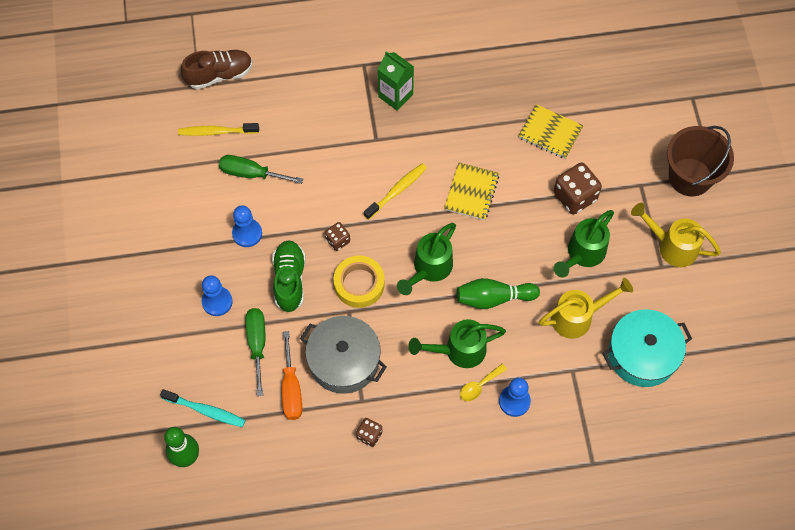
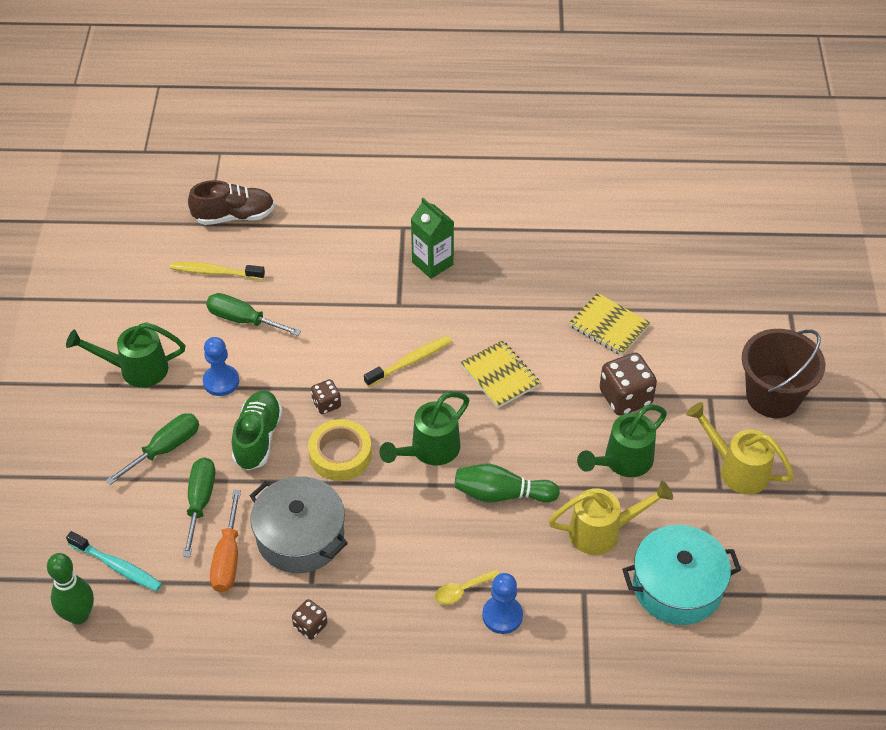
camera: 10 degrees right, 15 degrees down
(217, 302) = (165, 449): blue pawn -> green screwdriver
(459, 350) = (445, 546): green watering can -> green watering can (136, 369)
(471, 192) = (500, 375): yellow notebook -> yellow notebook turned 60 degrees counterclockwise

